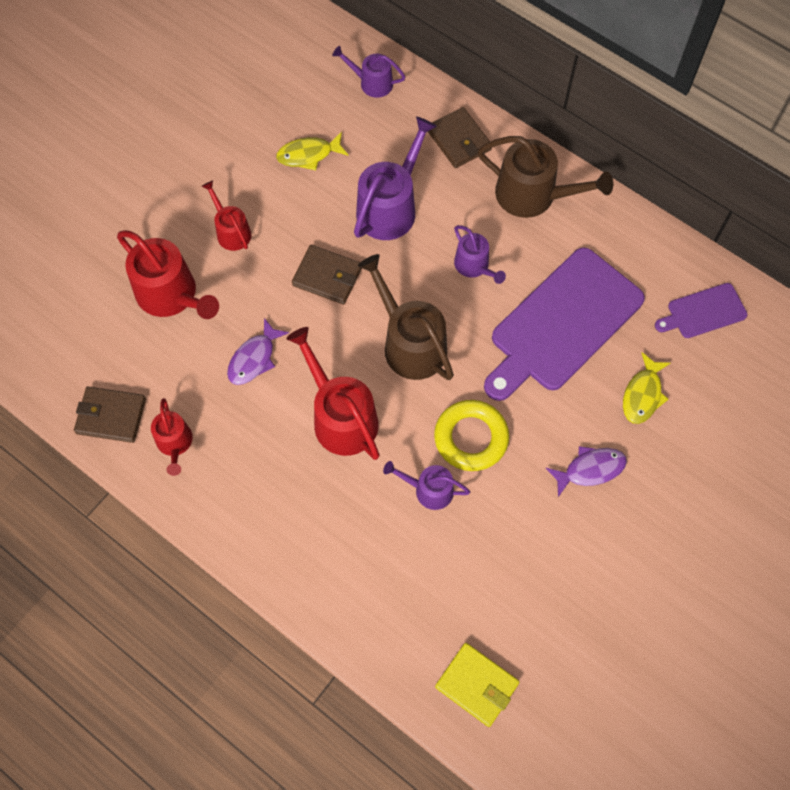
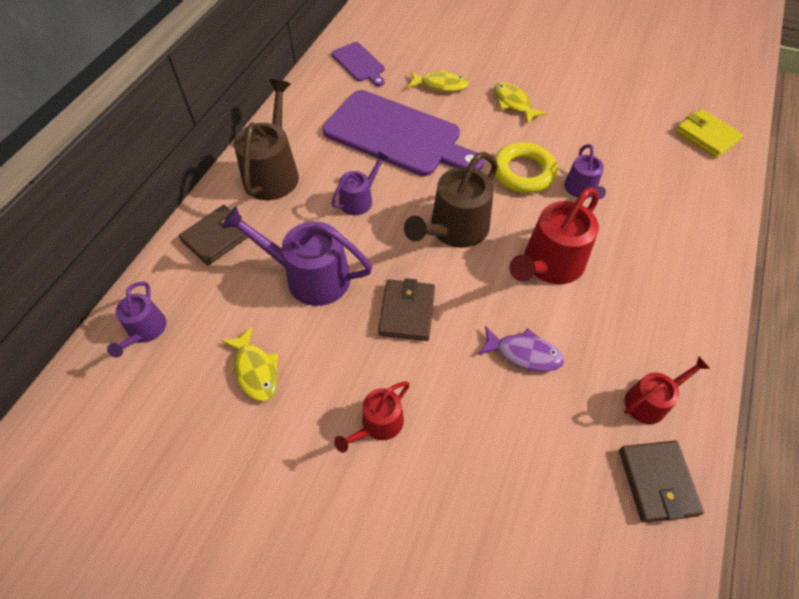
camera: 105 degrees left, 10 degrees down
(171, 295) = (483, 466): red watering can -> none
(477, 685) = (706, 136): yellow wallet -> yellow wallet turned 60 degrees counterclockwise
(590, 469) = (513, 103): purple fish -> yellow fish

